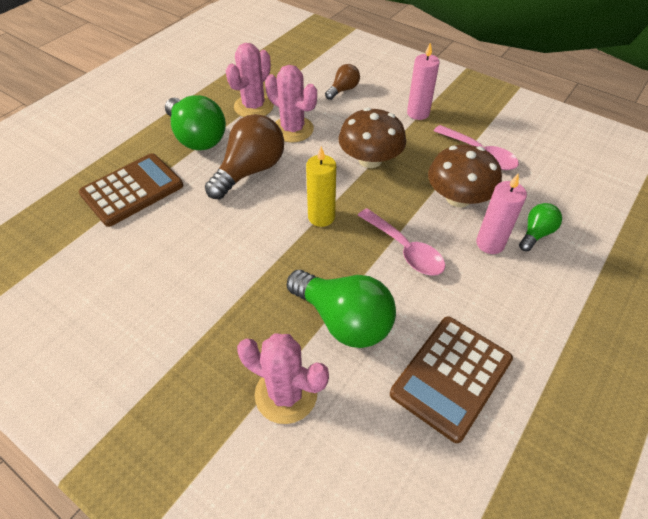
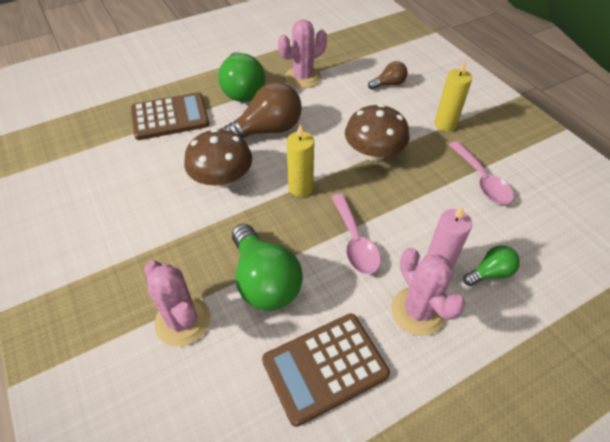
camera: 25 degrees right, 0 degrees up
(292, 129) = (323, 106): pink cactus -> pink cactus (418, 311)
(418, 113) = (445, 124): pink candle -> yellow candle
(458, 198) = (434, 213): brown mushroom -> brown mushroom (222, 179)

